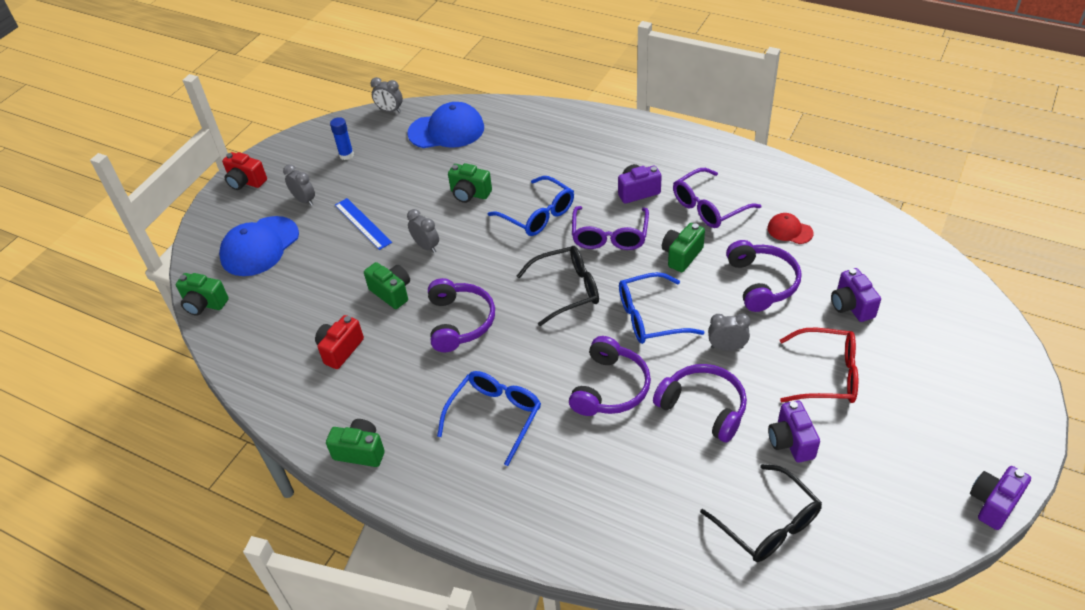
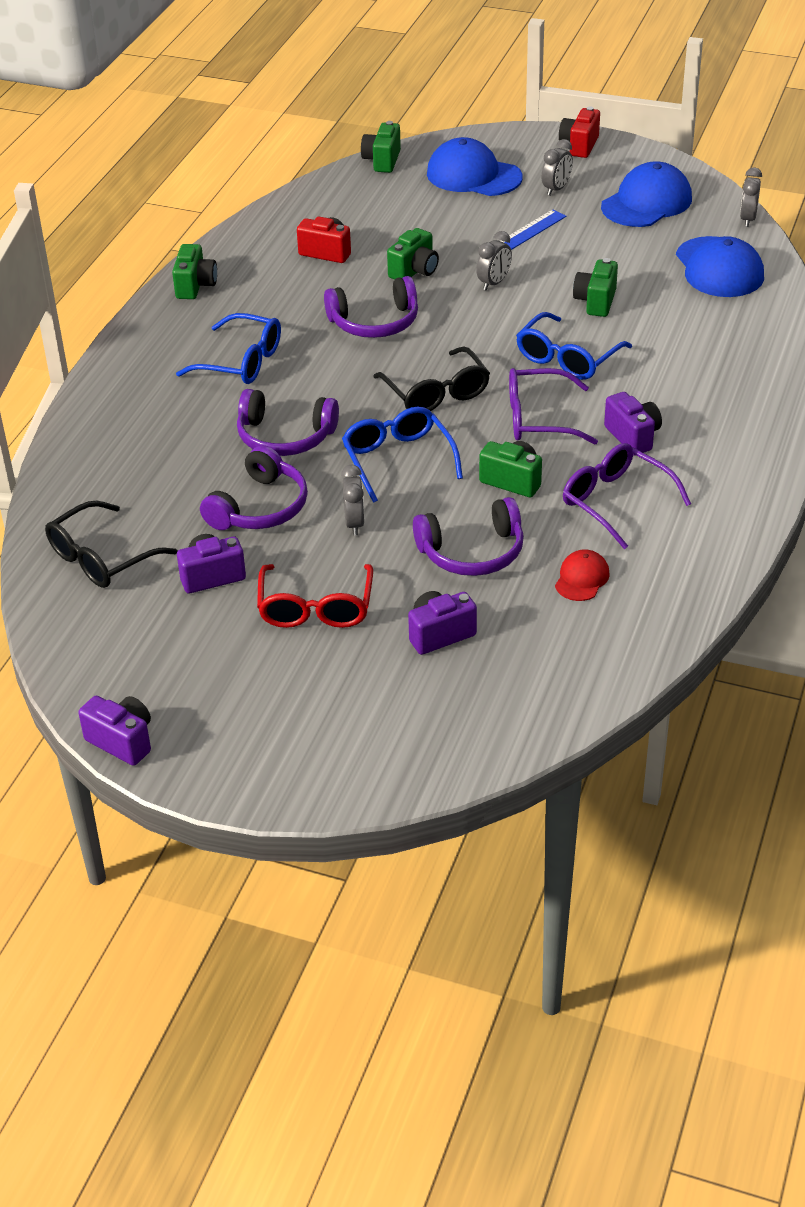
camera: 80 degrees right, 5 degrees down
(346, 155) = (646, 202): blue glue stick -> blue cap

